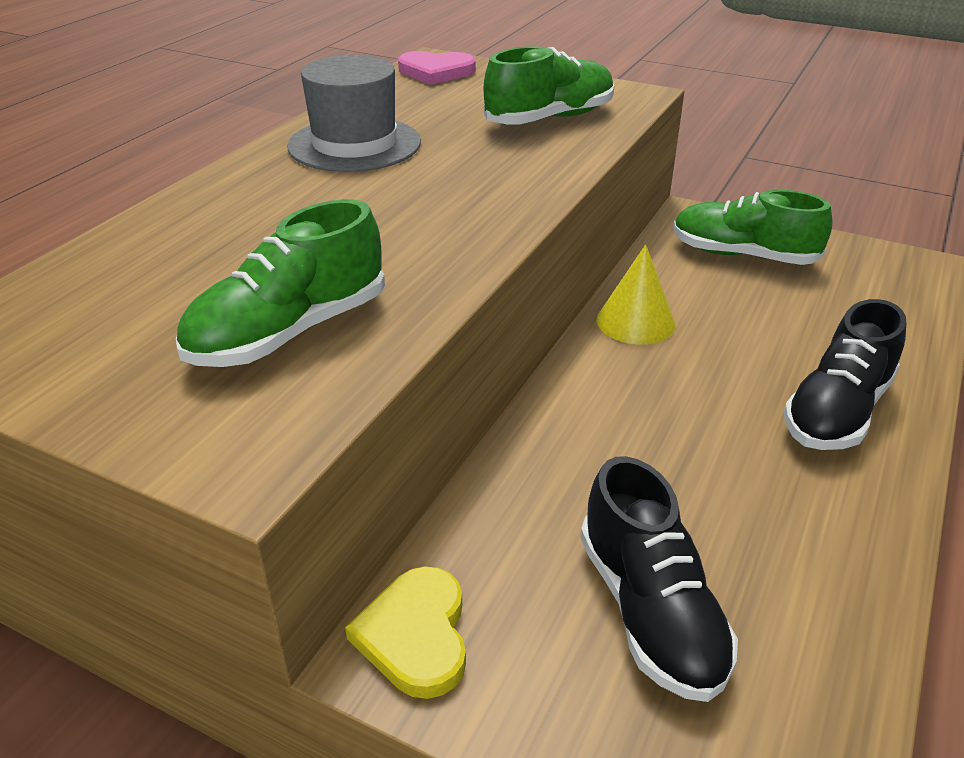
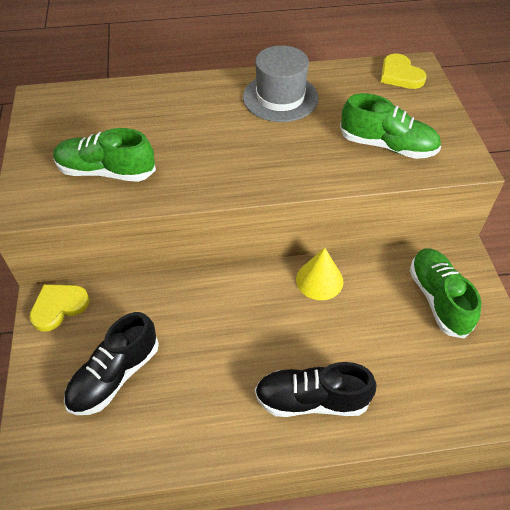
camera: 55 degrees right, 15 degrees up
(436, 72) = (400, 75): pink heart -> yellow heart

